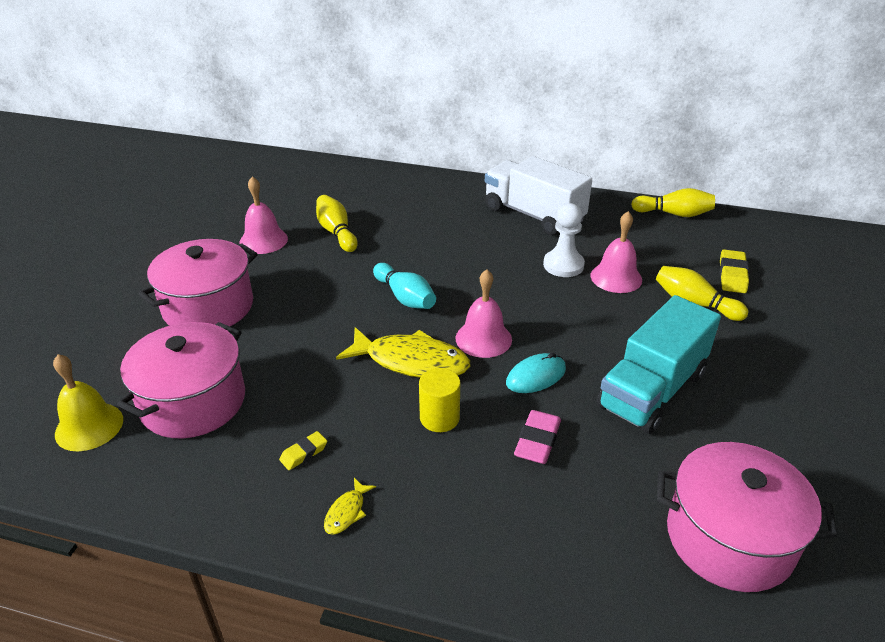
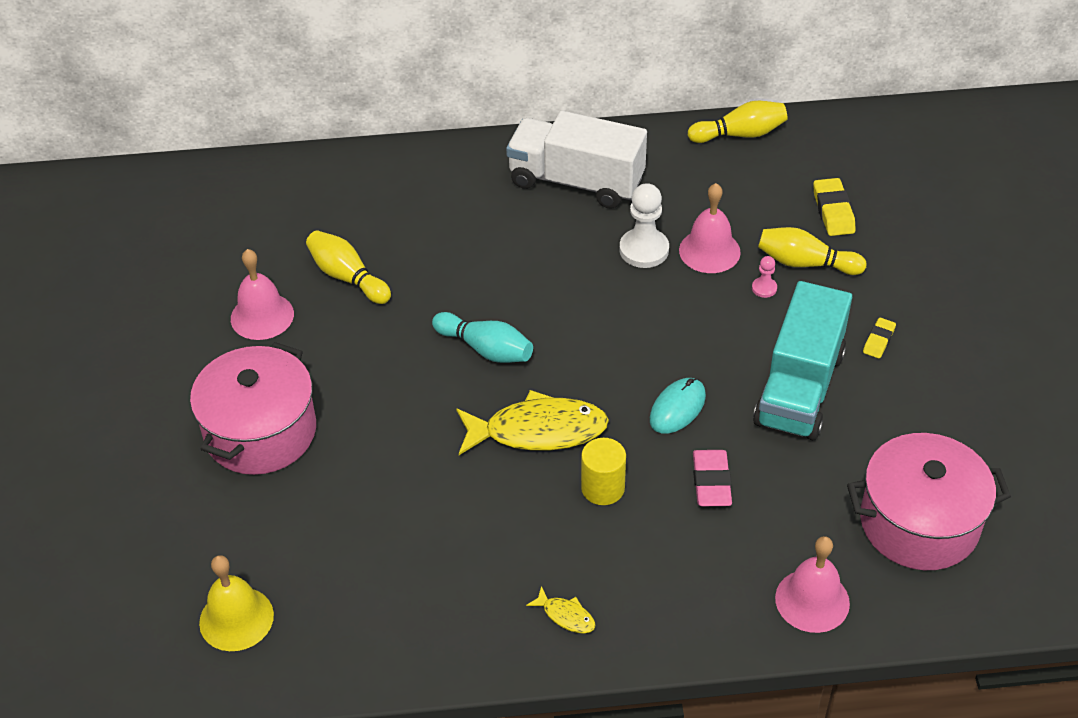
camera: 20 degrees left, 10 degrees up
(193, 401) = (330, 554): pink pot -> none
(304, 453) = (487, 571): yellow eraser -> yellow eraser (878, 341)
(346, 512) = (566, 616): yellow fish -> yellow fish turned 60 degrees counterclockwise
(483, 338) = (601, 378): pink bell -> pink bell (812, 600)
(651, 312) = (764, 288): none -> pink pawn

